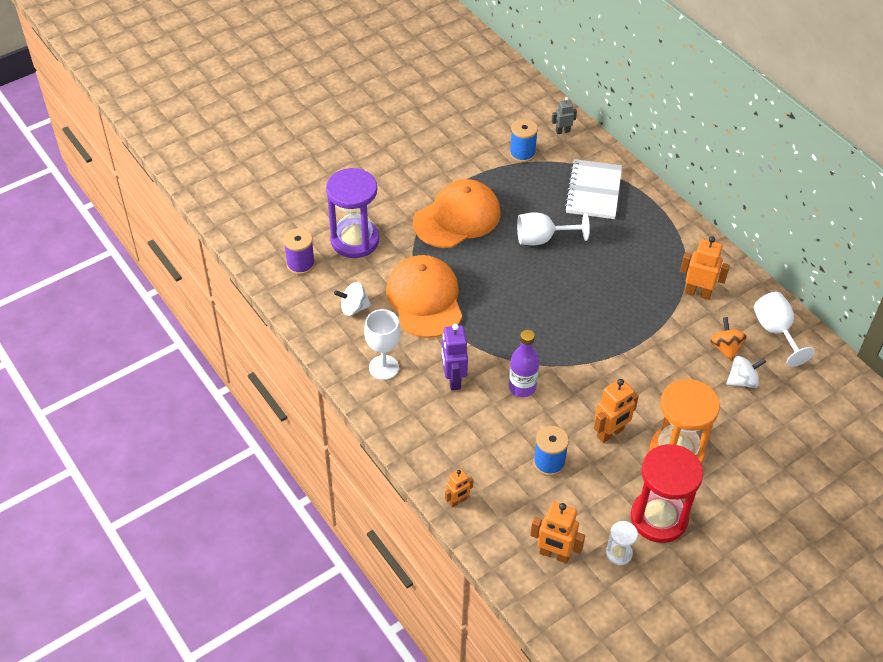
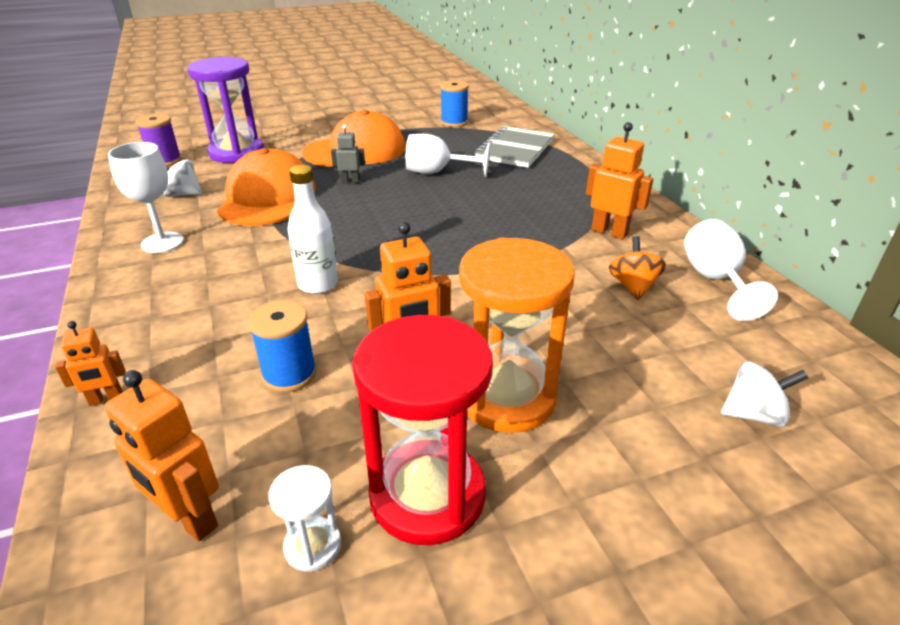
camera: 15 degrees right, 15 degrees down
(453, 379) = (235, 264): purple robot -> none
(522, 387) = (318, 284): purple bottle -> white bottle
(562, 131) = (504, 115): grey robot -> grey robot (350, 181)
(593, 191) = (515, 149): white notebook -> grey notebook
(742, 381) = (650, 325): white spinning top -> white spinning top (753, 414)

